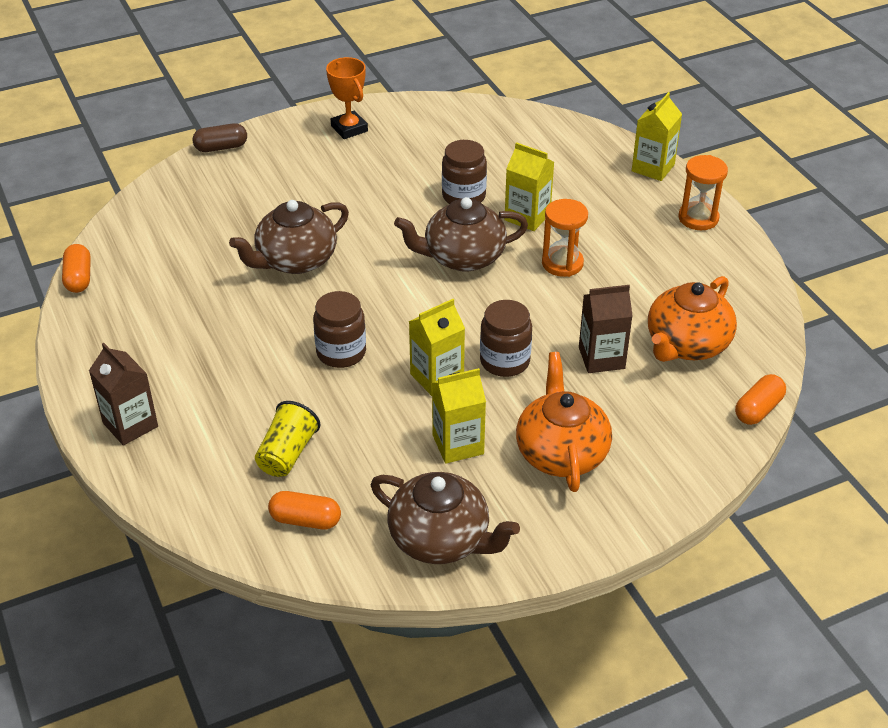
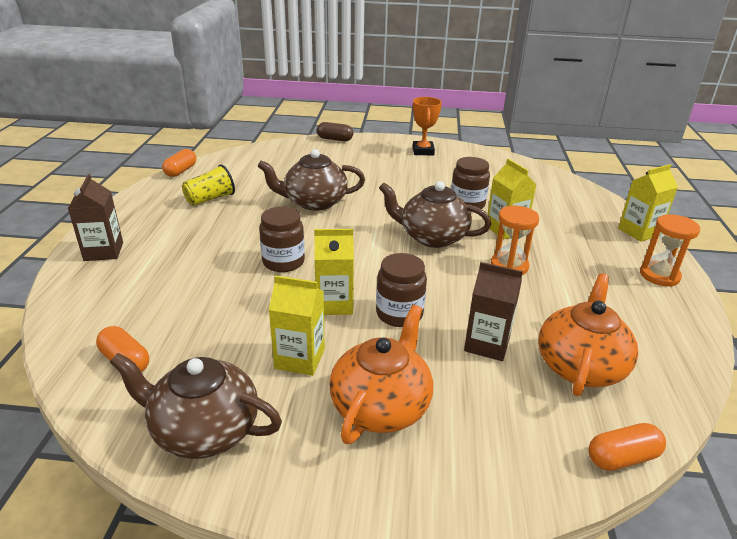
camera: 30 degrees right, 10 degrees down
(287, 454) = (171, 309): yellow cup -> yellow cup (210, 199)
(441, 539) = (204, 430): brown teapot -> brown teapot turned 135 degrees clockwise
(686, 345) = (580, 366): orange teapot -> orange teapot turned 135 degrees clockwise

